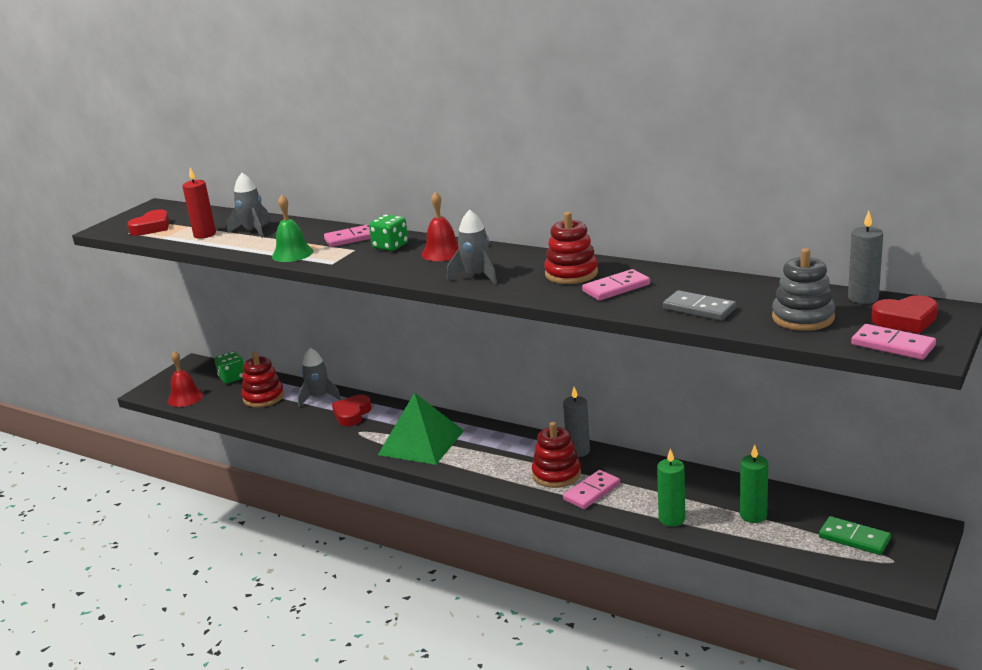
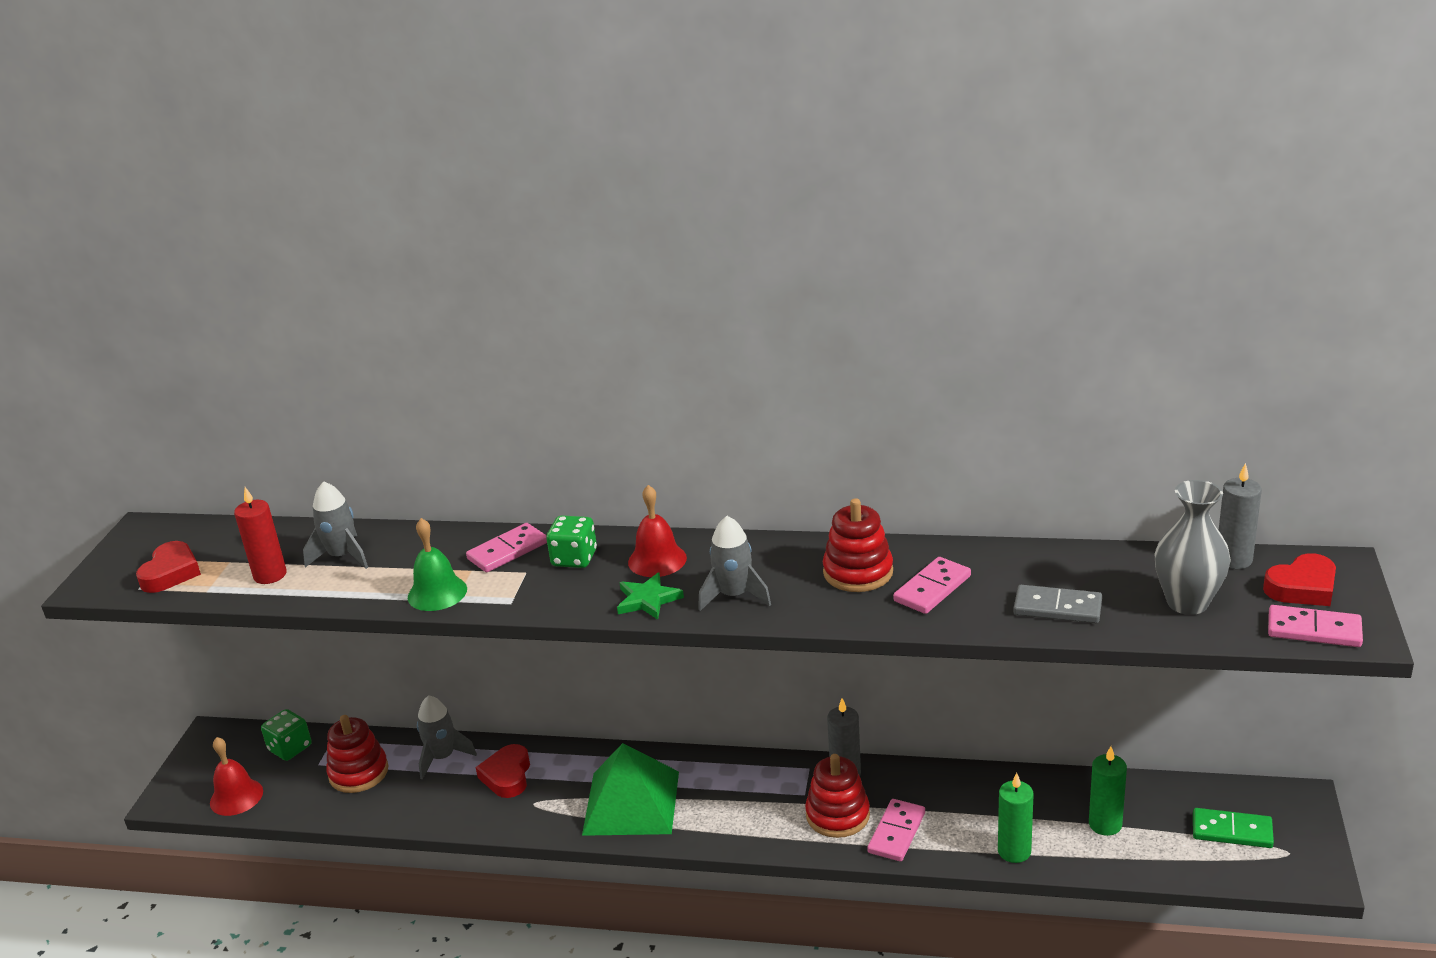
camera: 20 degrees left, 5 degrees up
(418, 272) = (648, 600): none -> green star
(803, 318) = (1187, 603): grey stacking toy -> grey vase

